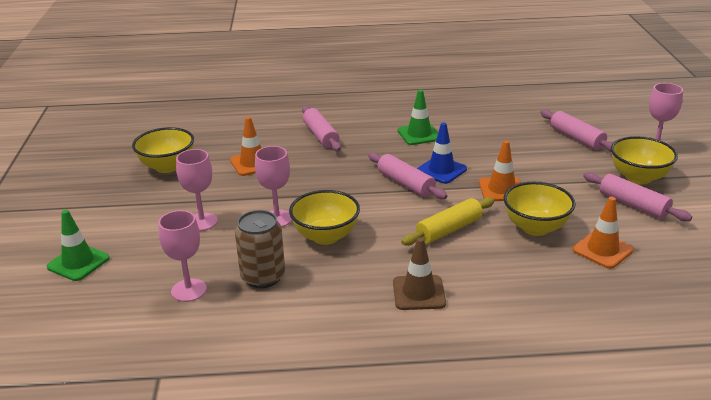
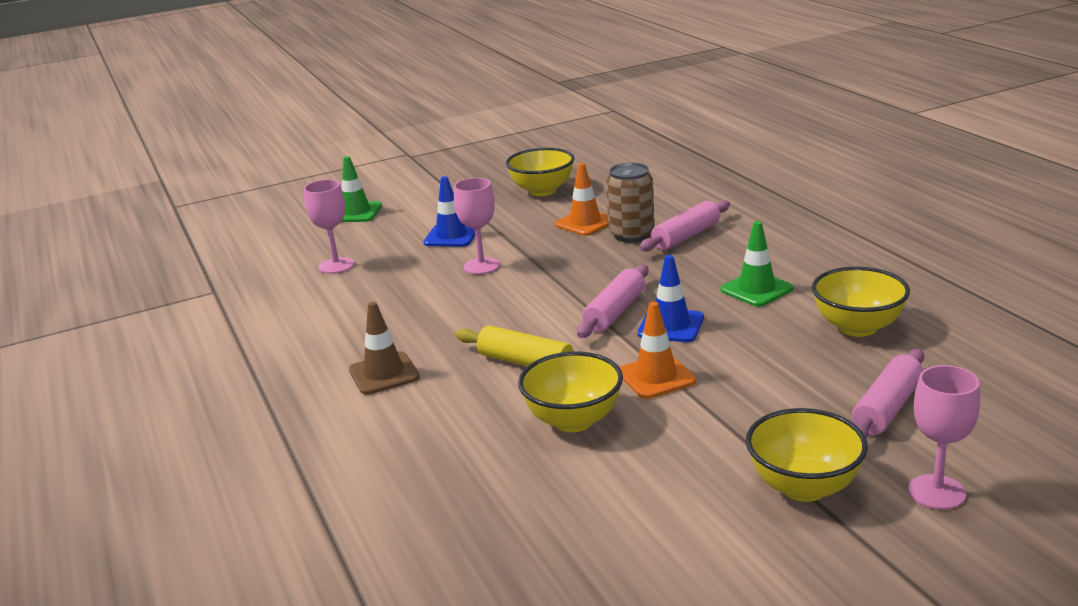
camera: 70 degrees right, 5 degrees down
(202, 222) = (451, 236): pink goblet -> blue traffic cone
(263, 277) = (373, 289): brown can -> brown can (631, 234)
(325, 236) = (463, 298): yellow bowl -> yellow bowl (857, 327)
(602, 250) = (551, 482): orange traffic cone -> none
(633, 205) = (705, 493): pink rolling pin -> none

